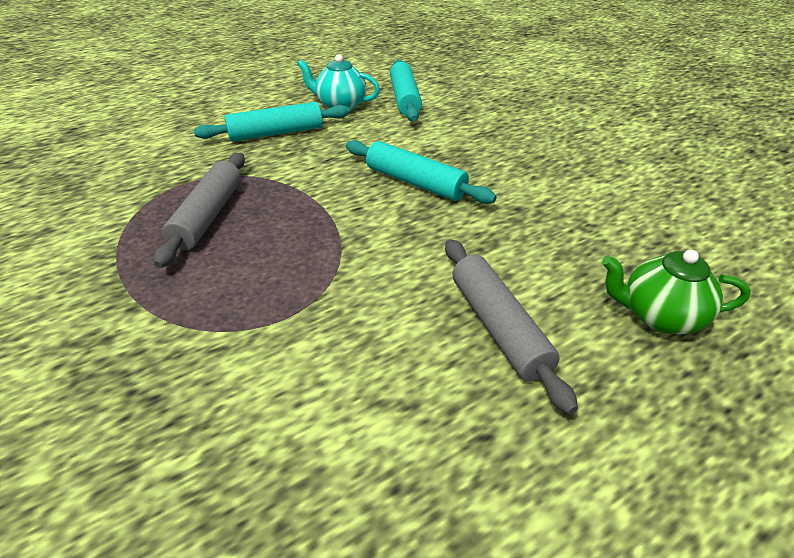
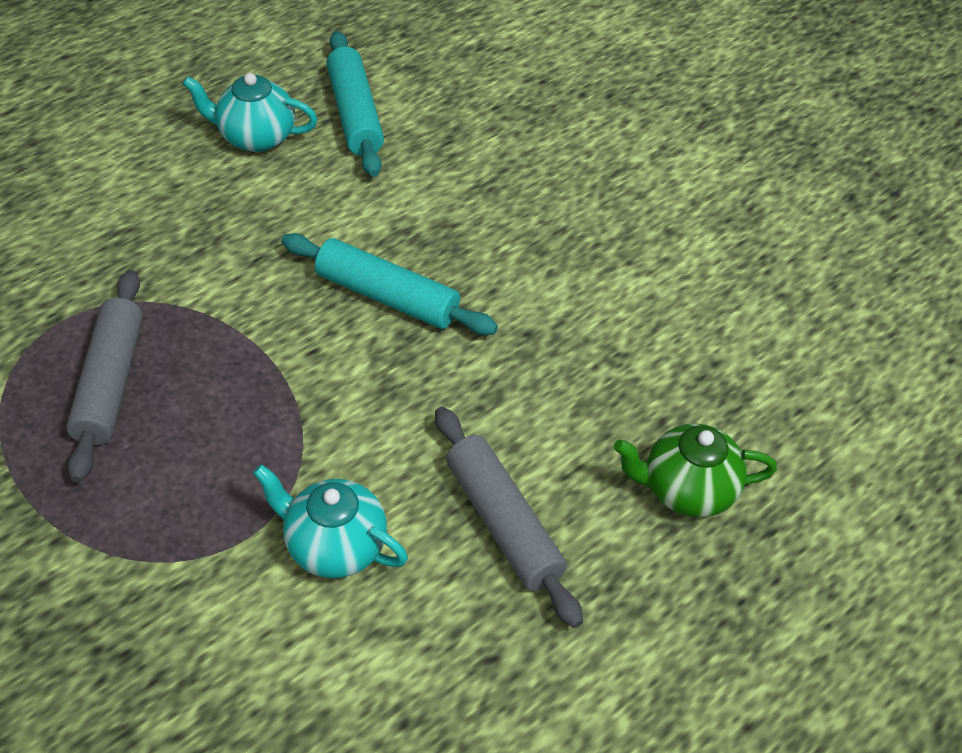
camera: 10 degrees left, 10 degrees up
(276, 133) = (167, 208): turquoise rolling pin -> none
(352, 331) = (334, 546): none -> turquoise teapot

